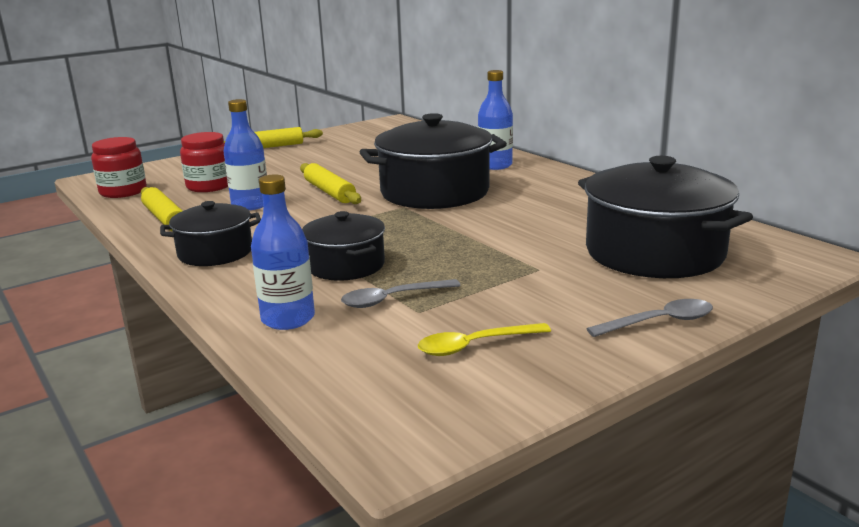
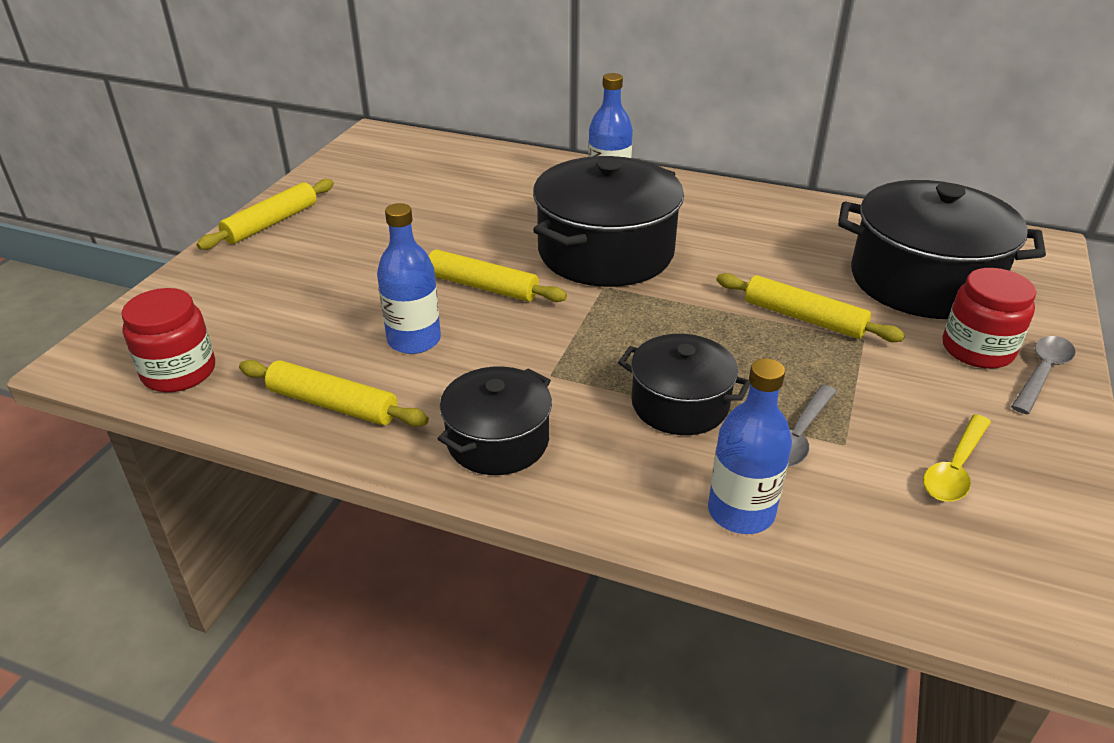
camera: 35 degrees left, 15 degrees up
(209, 186) = (300, 322): red jar -> red jar (977, 349)
(513, 249) = (804, 318): none -> yellow rolling pin

